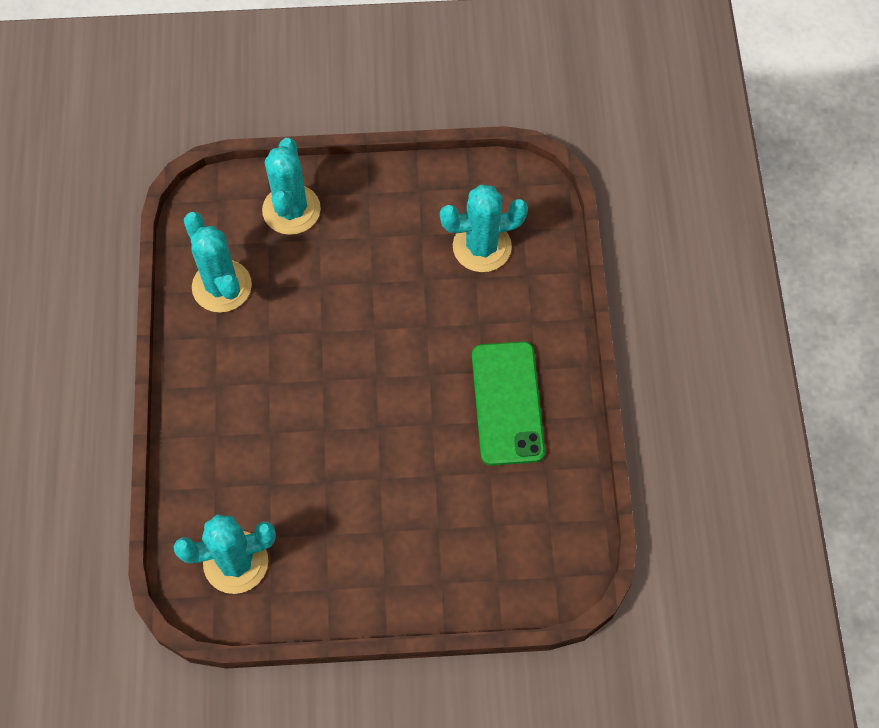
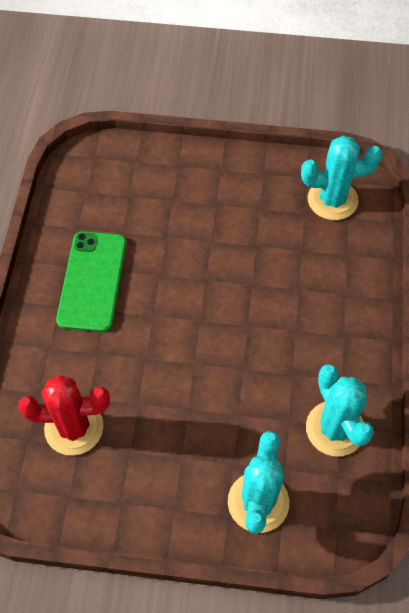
camera: 170 degrees left, 5 degrees down
(482, 247) = (74, 427): turquoise cactus -> red cactus

